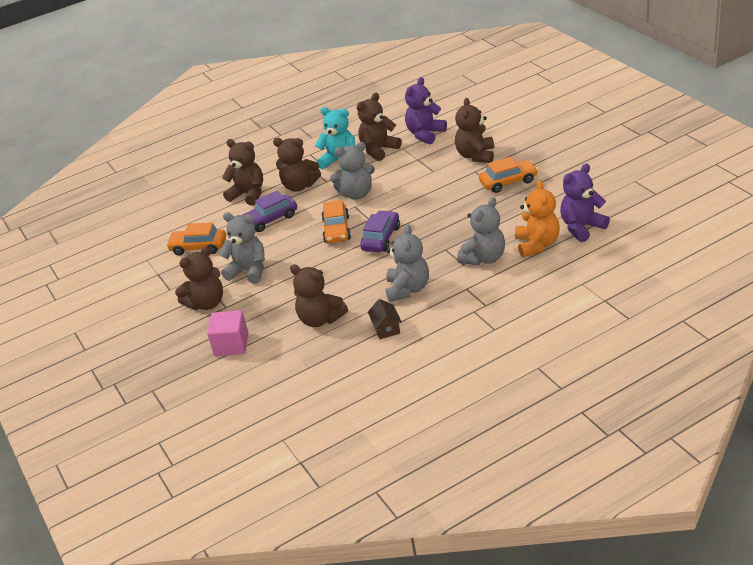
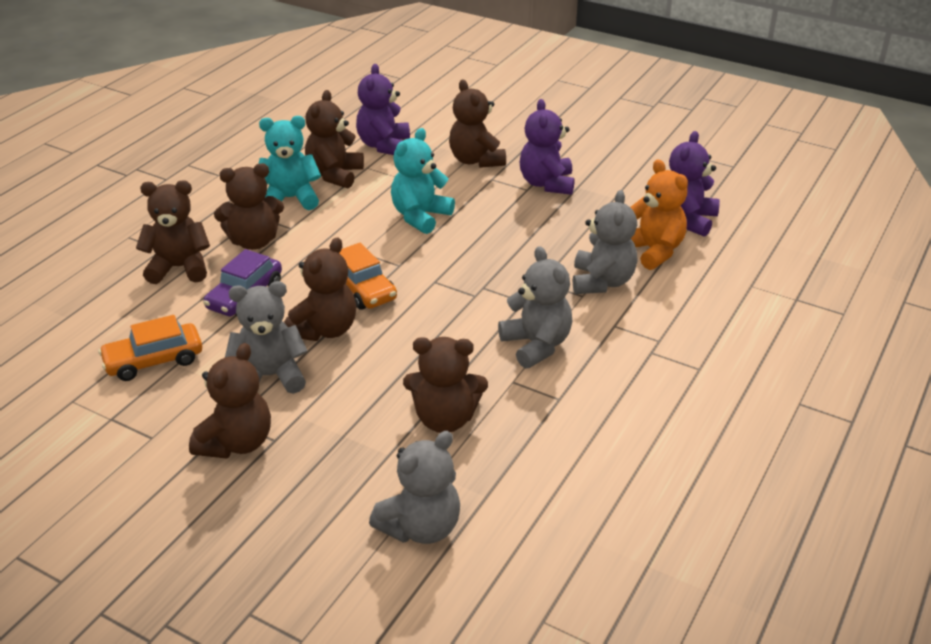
camera: 35 degrees left, 0 degrees up
(231, 345) = (332, 496): pink cube -> none
(297, 250) = (325, 330): none -> brown teddy bear
(356, 194) = (351, 236): grey teddy bear -> grey teddy bear (421, 527)
(381, 238) = (438, 286): purple car -> none
(386, 328) = (554, 406): brown house -> none
(408, 189) = (420, 216): none -> turquoise teddy bear
(508, 182) = (547, 184): orange car -> purple teddy bear

